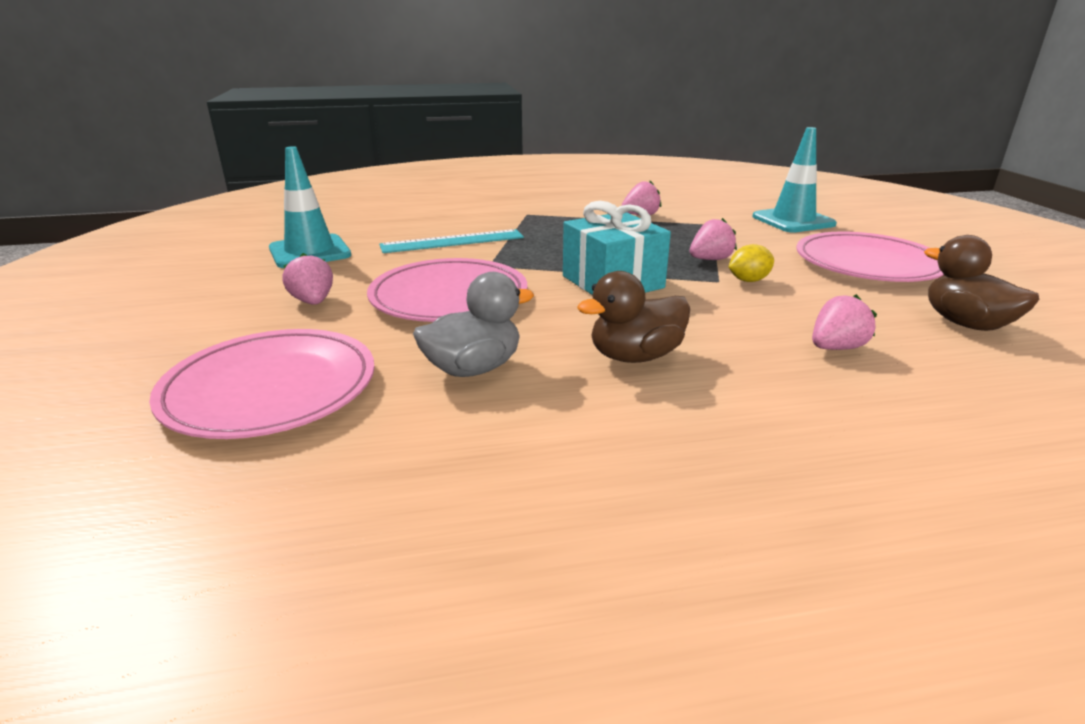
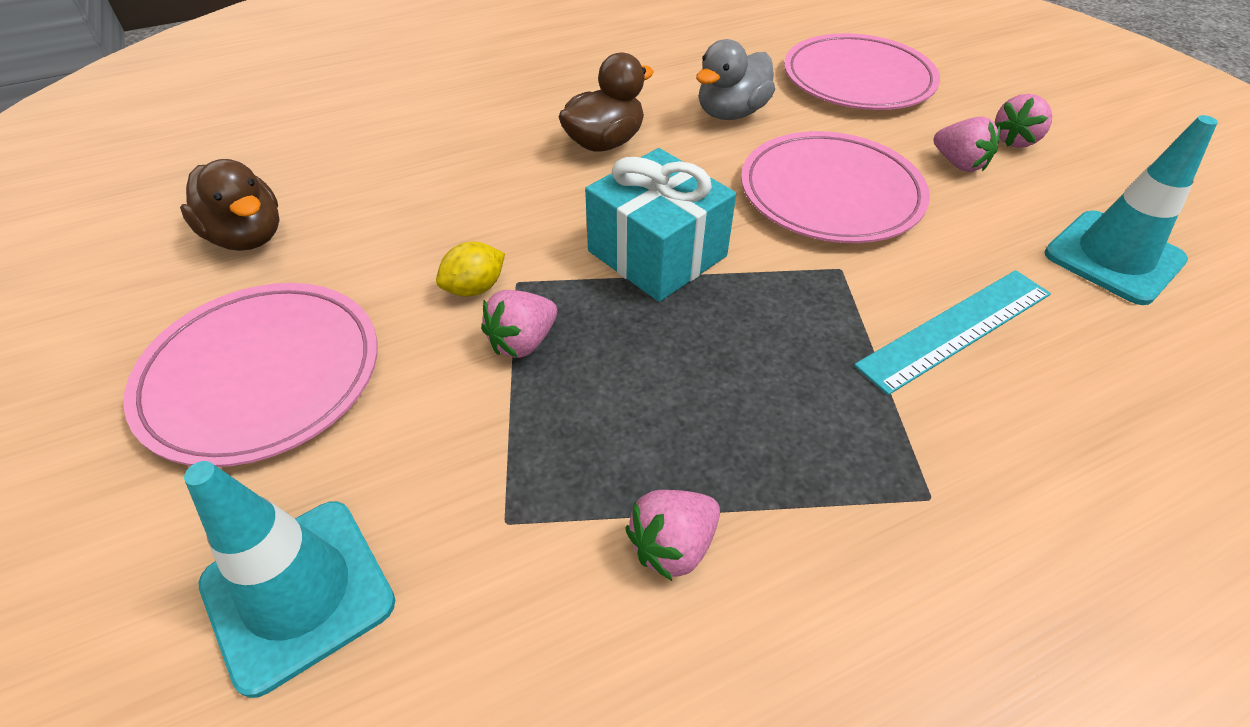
camera: 165 degrees right, 20 degrees up
(836, 348) = (417, 179): pink strawberry -> pink strawberry (1015, 140)

